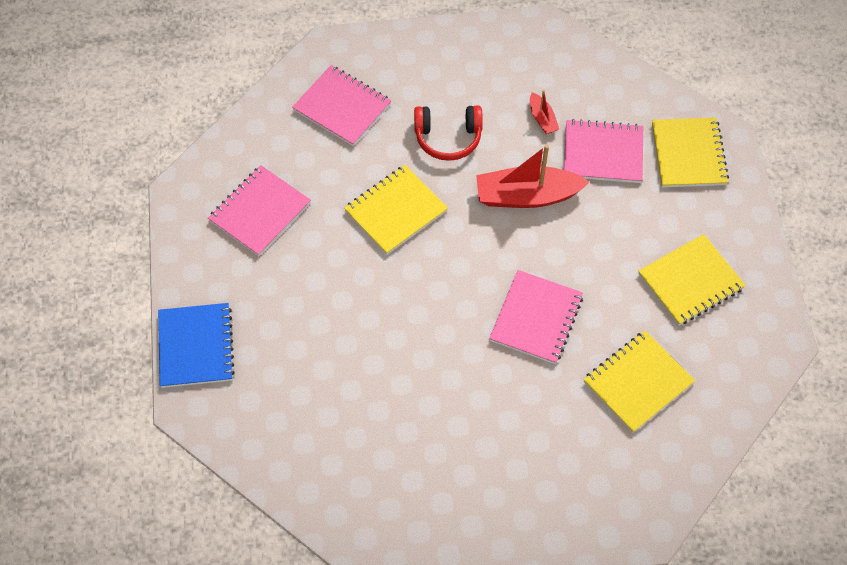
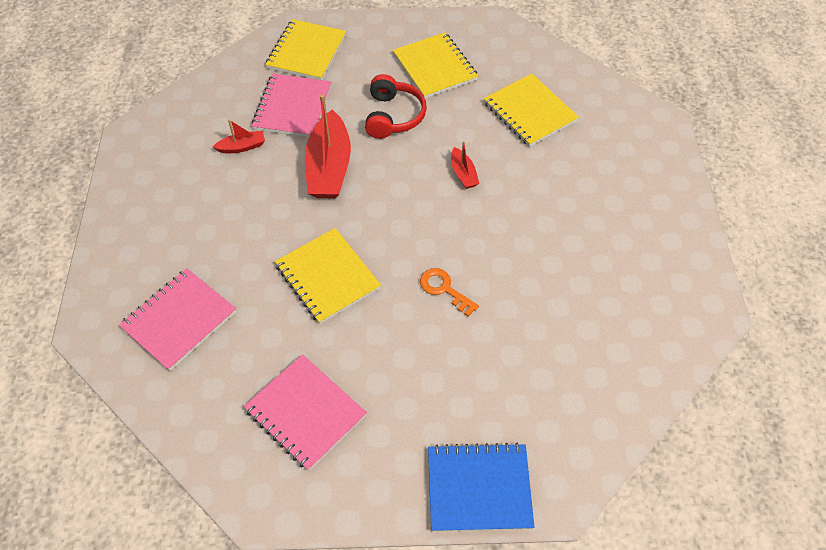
camera: 85 degrees left, 5 degrees down
(390, 309) = (444, 289): none -> orange key
(448, 138) = (246, 224): red headphones -> red headphones (393, 116)
(536, 318) = (463, 174): pink notebook -> red boat
(688, 154) = (306, 52): yellow notebook -> yellow notebook turned 75 degrees counterclockwise

